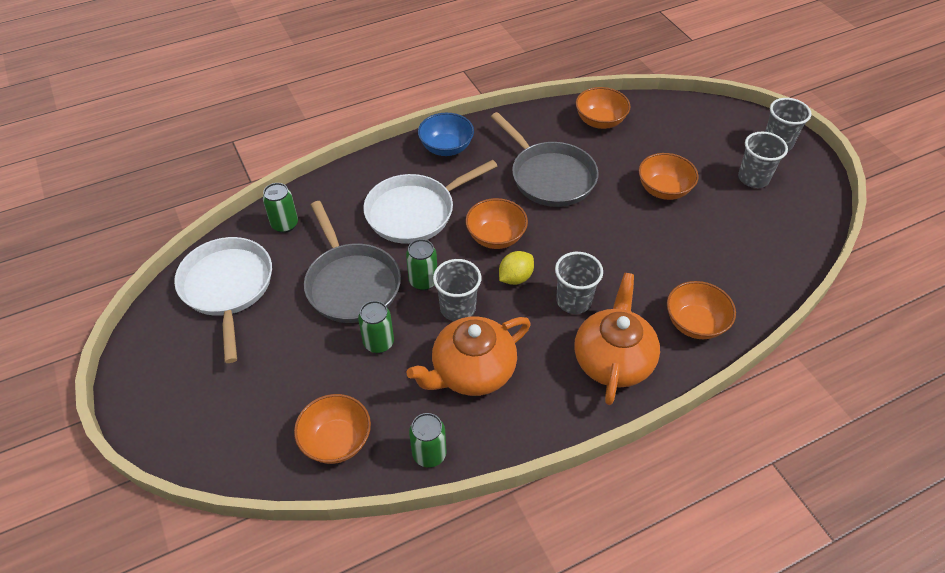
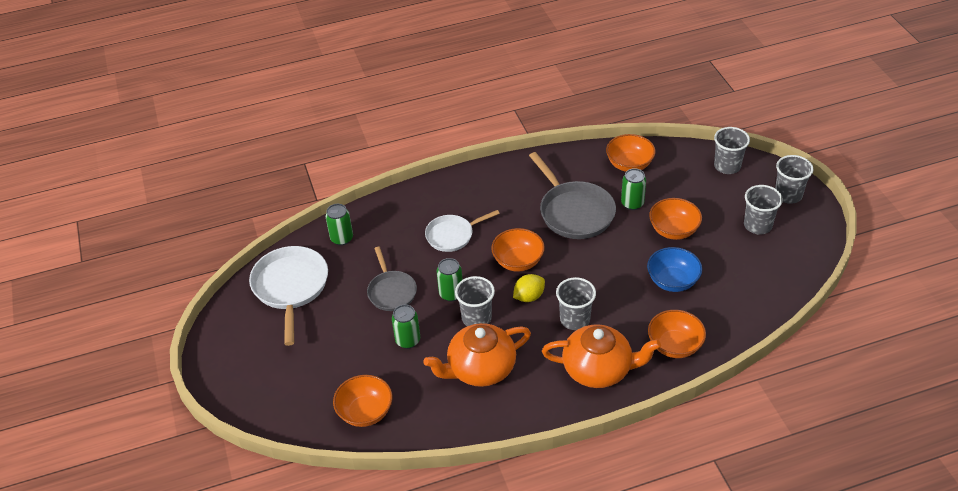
camera: 10 degrees right, 5 degrees down
(351, 283) = (391, 291): grey pan -> grey pan, size x0.63
(415, 212) = (452, 235): white pan -> white pan, size x0.63
(429, 454) = (436, 428): green can -> green can (632, 203)
(446, 148) = (487, 180): blue bowl -> blue bowl (672, 281)
(613, 360) = (598, 369): orange teapot -> orange teapot turned 75 degrees clockwise
(705, 117) = (727, 166): none -> grey cup

